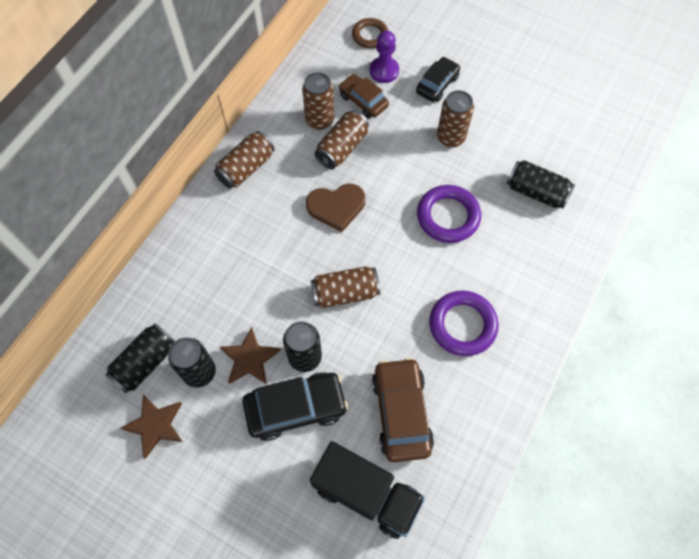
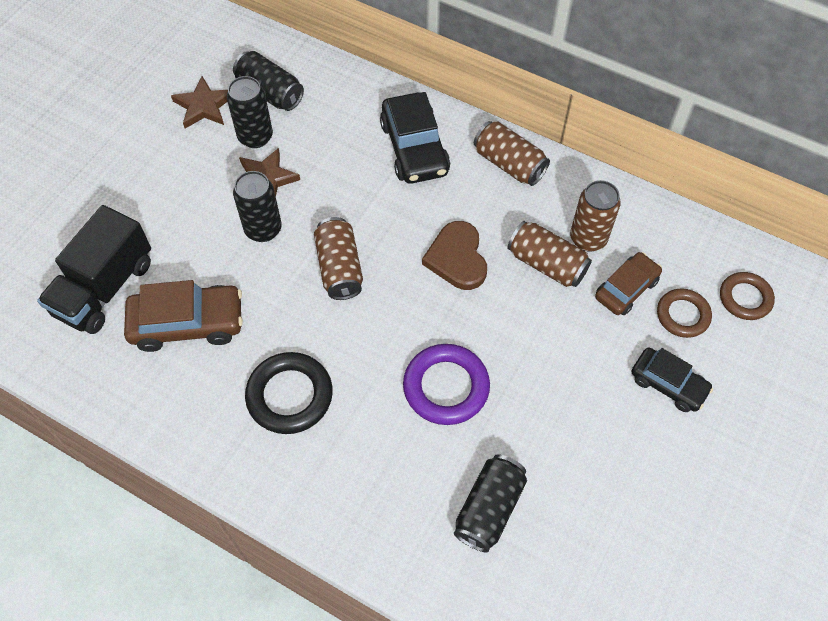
camera: 90 degrees right, 5 degrees down
(296, 408) = (206, 222): black car -> black car (414, 148)
(384, 71) = (682, 315): purple pawn -> brown ring
(450, 137) = (575, 397): brown can -> none
(462, 325) = (290, 396): purple ring -> black ring

